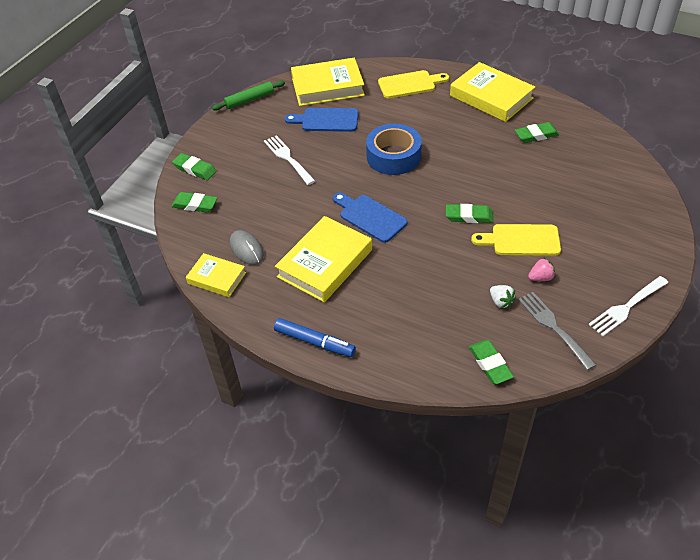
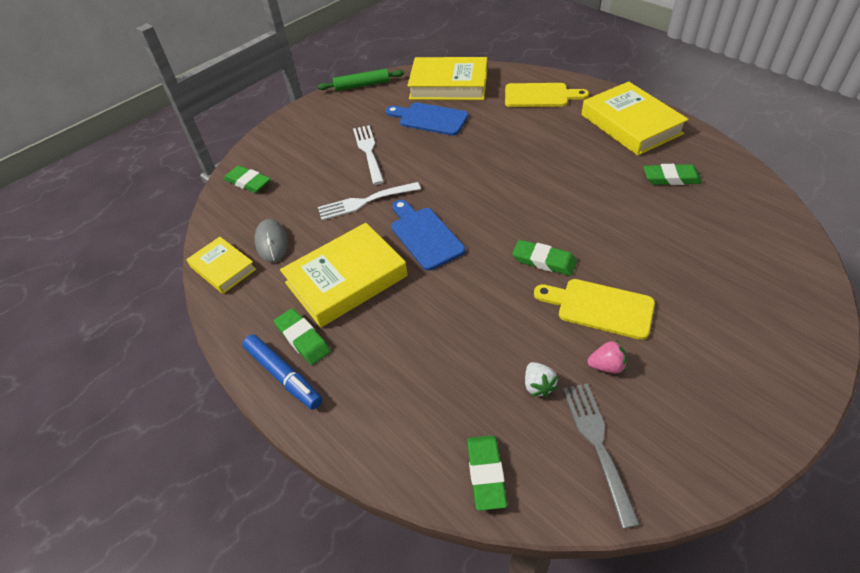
camera: 20 degrees right, 0 degrees up
(195, 169) = (269, 145): green eraser -> green eraser (303, 339)
(393, 156) = (485, 171): blue tape -> none
(627, 307) = (719, 443): white fork -> white fork (366, 201)

